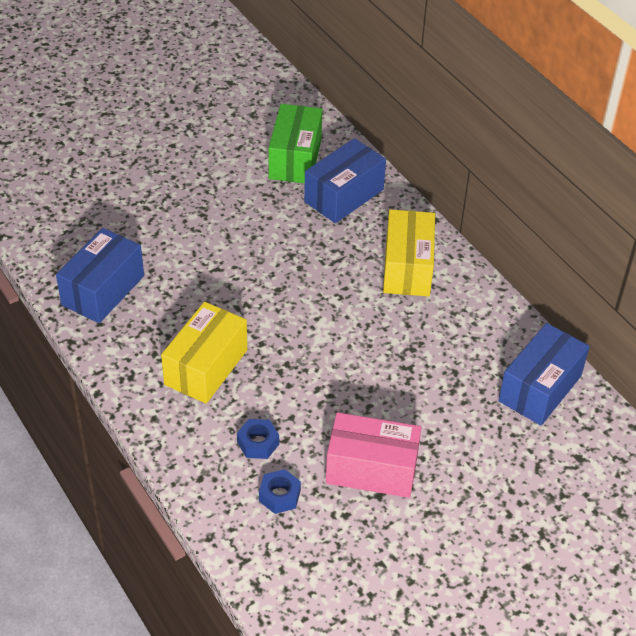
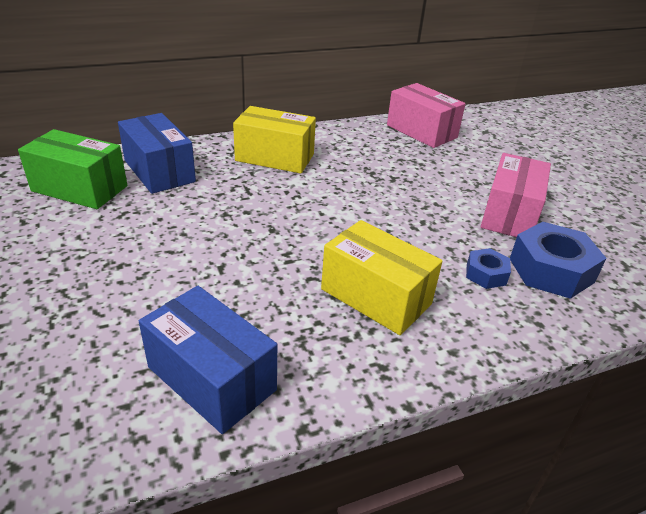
camera: 80 degrees left, 10 degrees down
(279, 495) = (551, 270): blue nut -> blue nut, size x1.87
(540, 388) = (421, 131): blue box -> pink box

